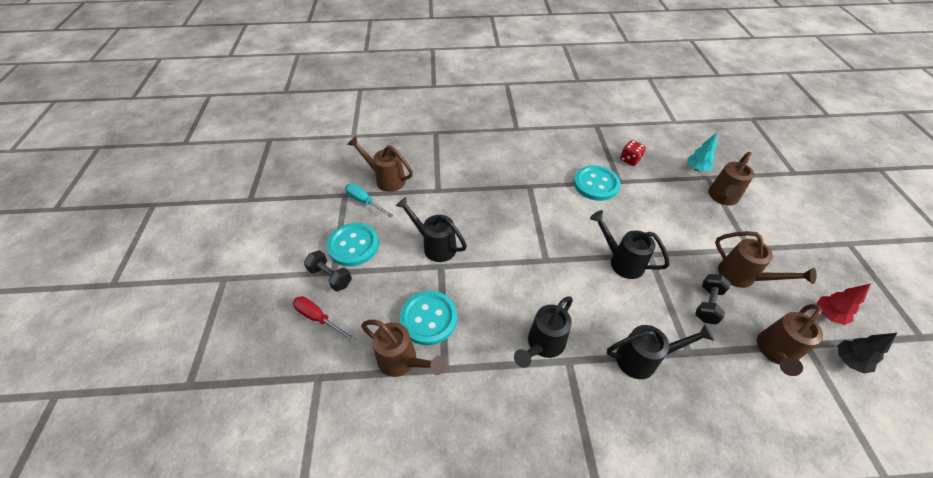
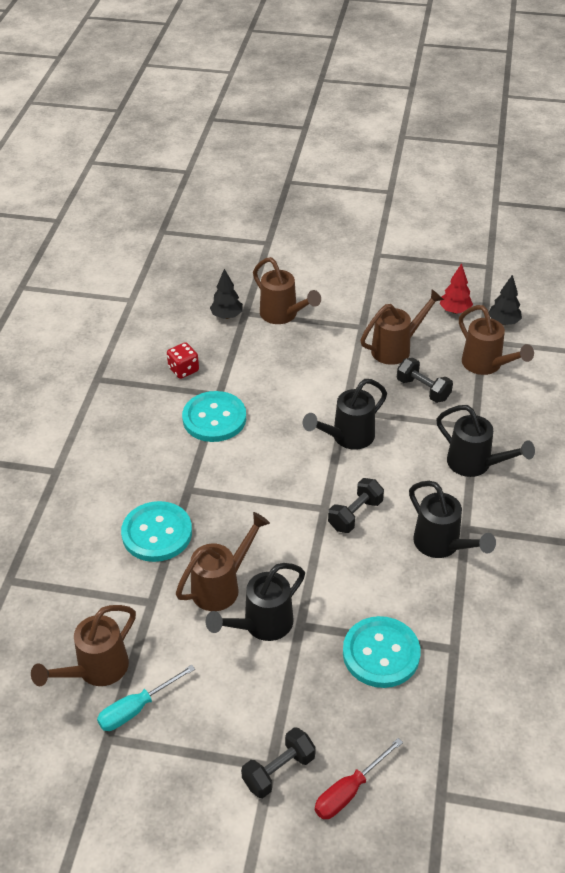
camera: 75 degrees left, 5 degrees down
(353, 245) = (226, 733): turquoise button -> turquoise button (157, 533)
(402, 361) = (436, 692): brown watering can -> brown watering can (222, 586)
(548, 280) = (355, 514): none -> black dumbbell
(643, 359) = (475, 464): black watering can -> black watering can turned 120 degrees clockwise
(696, 168) = (227, 316): turquoise tree -> black tree

